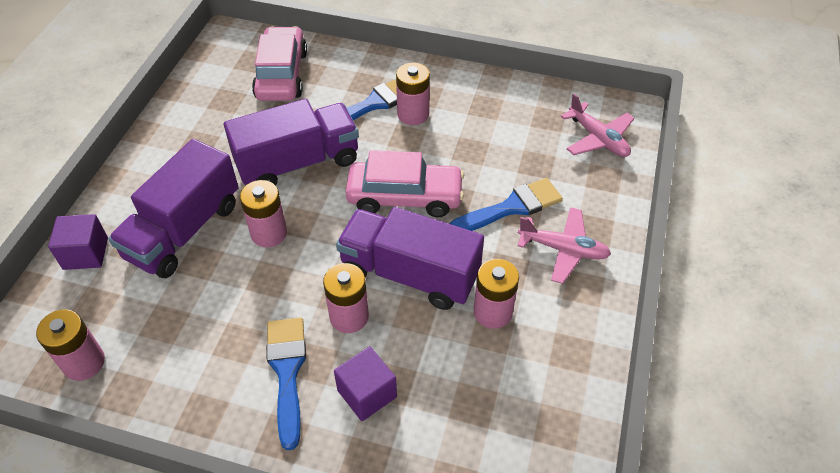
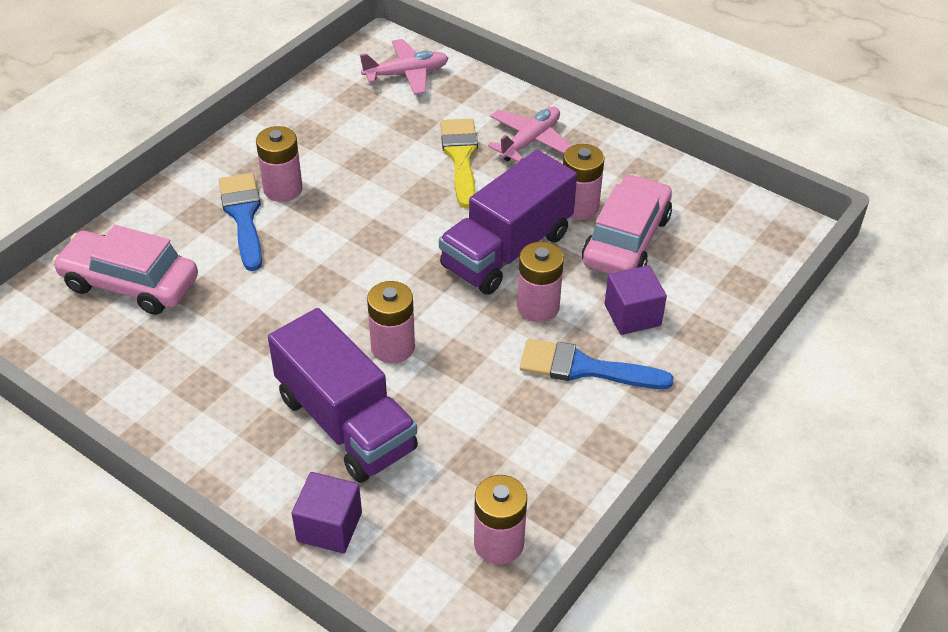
camera: 70 degrees left, 5 degrees down
(298, 163) = (297, 300): purple truck -> none
(405, 197) = (402, 227): pink car -> pink car (626, 240)
(511, 207) = (461, 157): blue brush -> yellow brush

